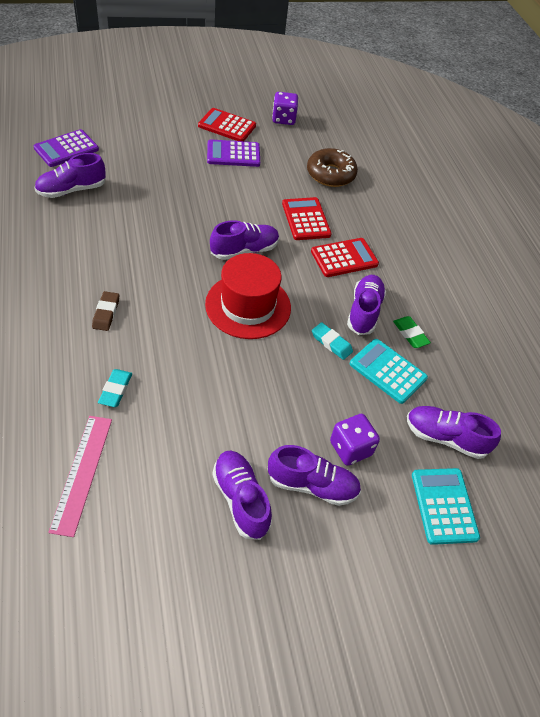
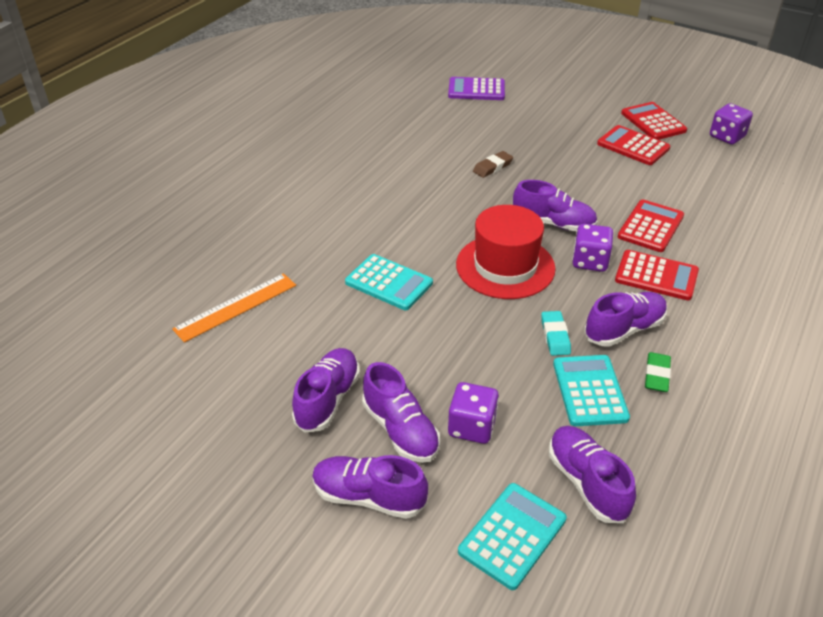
camera: 50 degrees right, 10 degrees down
(72, 190) = (447, 119): purple shoe -> purple shoe (368, 497)
(82, 473) = (236, 307): pink ruler -> orange ruler
(106, 313) = (376, 213): brown eraser -> brown eraser (492, 167)
(115, 390) = (322, 268): turquoise eraser -> none
(182, 371) = (389, 283): none -> turquoise calculator
(233, 154) = (633, 146): purple calculator -> red calculator
(296, 269) = (590, 261): none -> purple dice
(330, 174) = (728, 201): brown donut -> none

